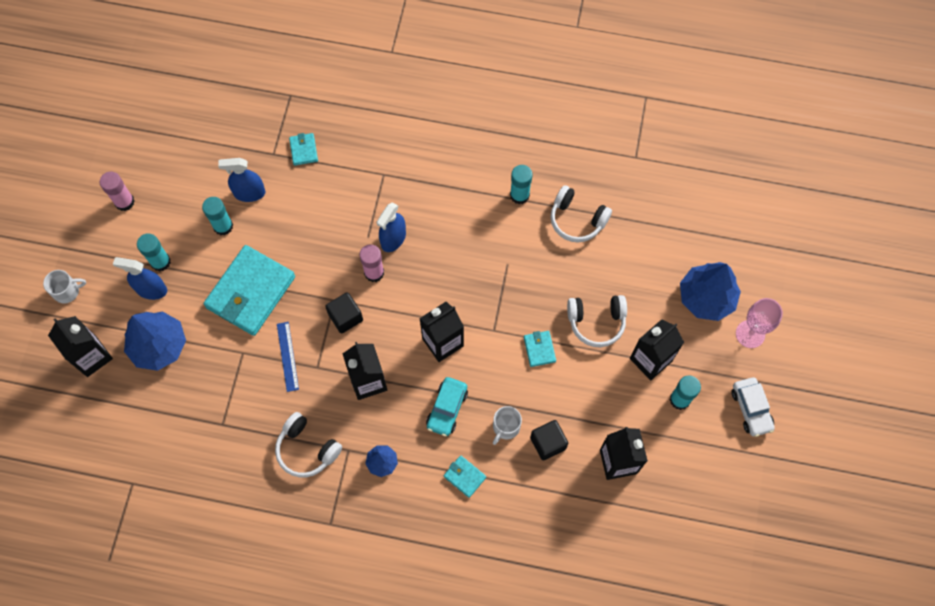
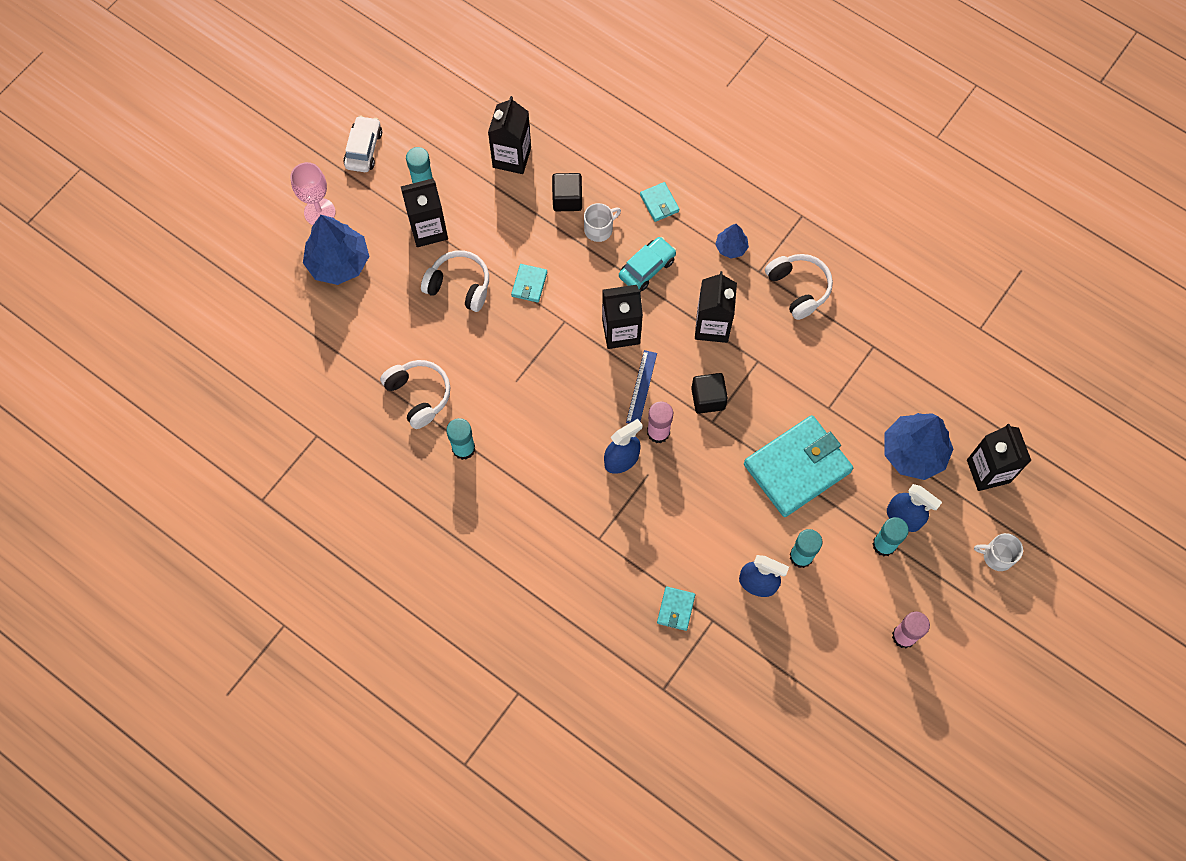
camera: 155 degrees left, 0 degrees up
(287, 356) = (783, 384): blue ruler -> blue ruler (641, 387)

